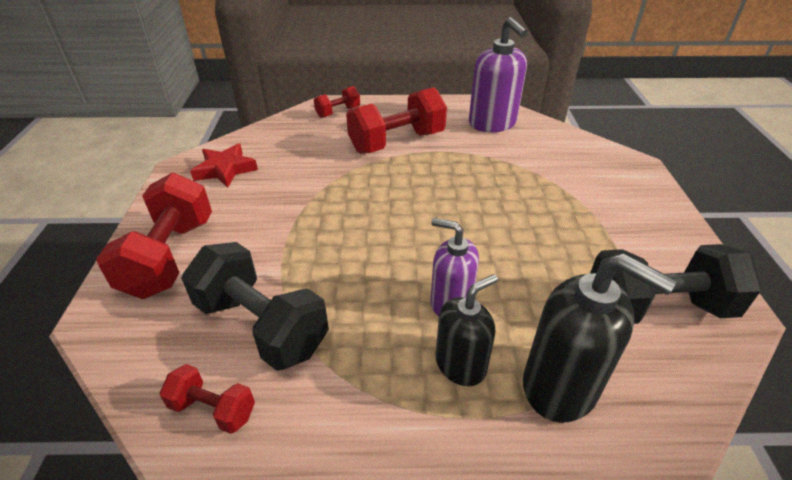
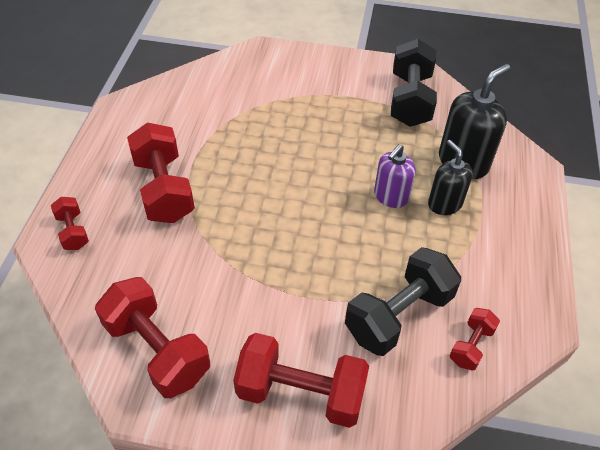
camera: 80 degrees left, 10 degrees up
(225, 169) = (157, 350): red star -> red dumbbell
(492, 123) = (160, 112): purple soap dispenser -> none

